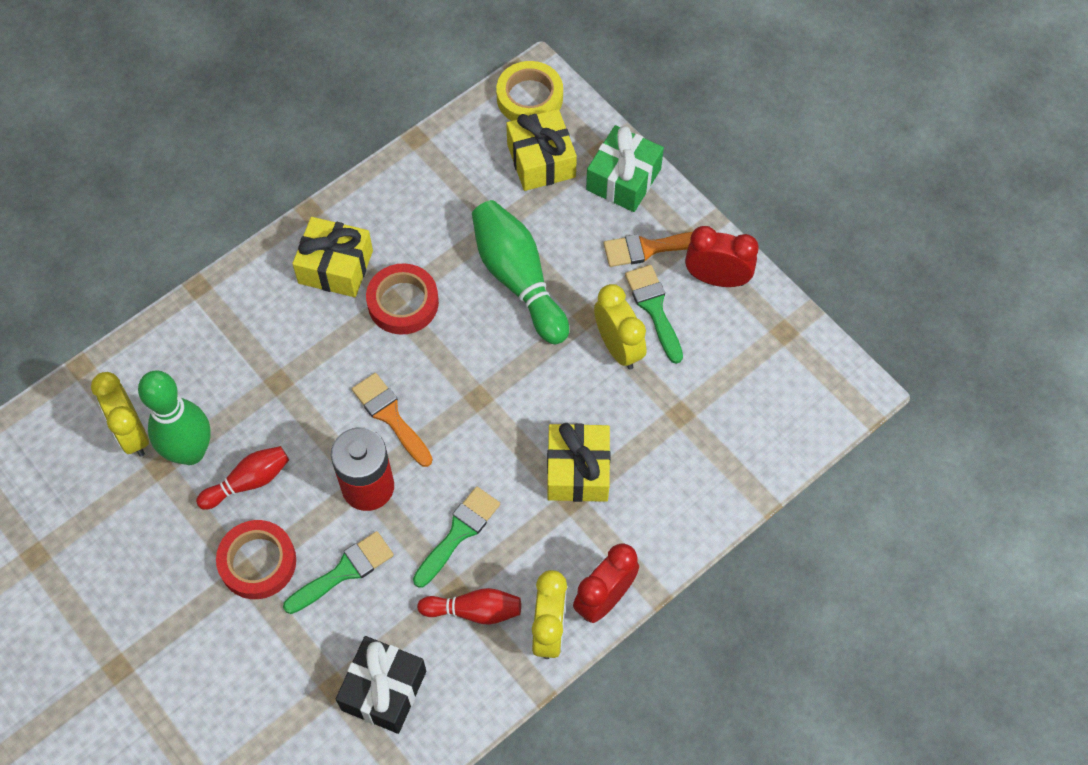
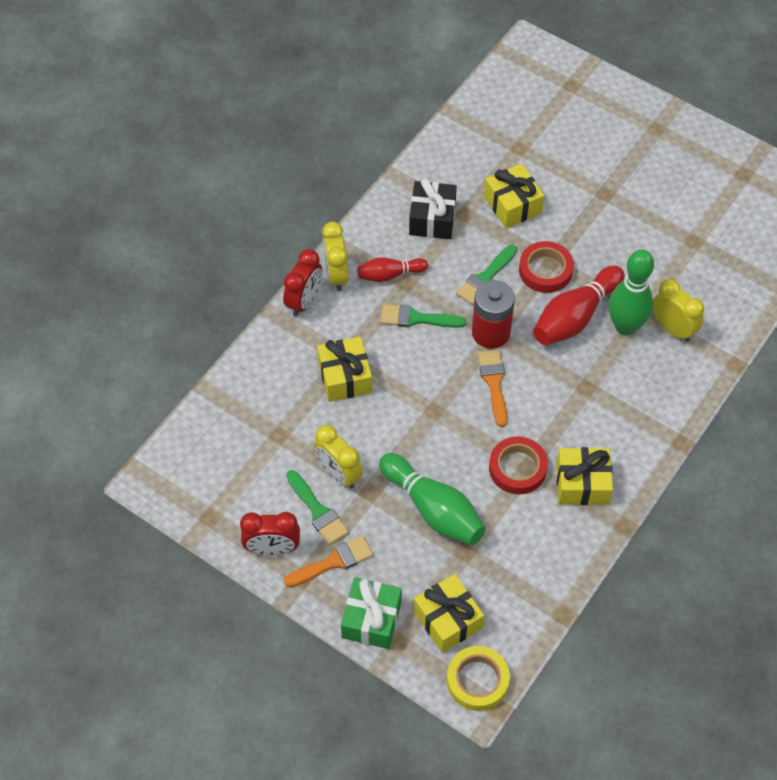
camera: 165 degrees right, 5 degrees down
(248, 482) = (575, 316): red bowling pin -> red bowling pin, size x1.72
(258, 684) = (512, 205): none -> yellow gift
(390, 416) = (494, 383): orange brush -> orange brush turned 135 degrees counterclockwise
(459, 532) = (416, 318): green brush -> green brush turned 75 degrees clockwise

